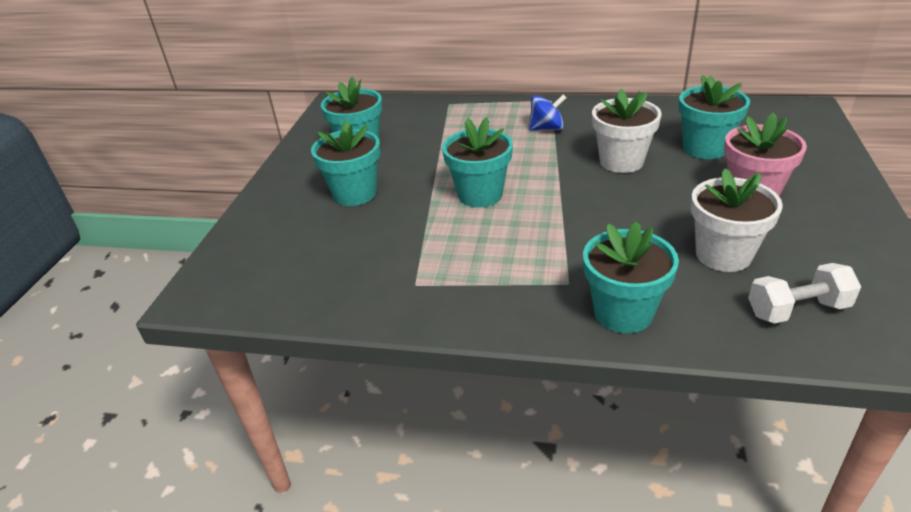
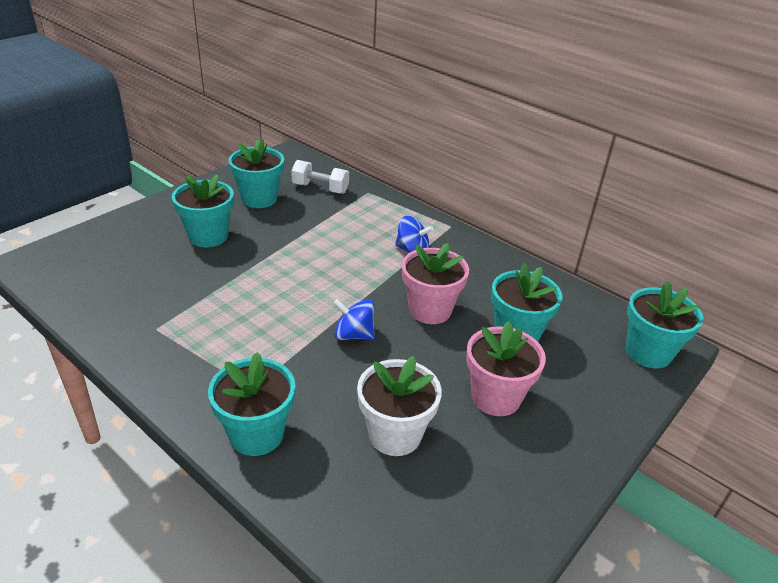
camera: 25 degrees right, 0 degrees up
(480, 194) = (288, 282): turquoise flower pot -> turquoise flower pot (648, 352)
(590, 205) = (353, 335): none -> blue spinning top
(621, 161) = (430, 310): white flower pot -> pink flower pot
(797, 310) = (385, 515): white dumbbell -> white dumbbell (320, 188)

